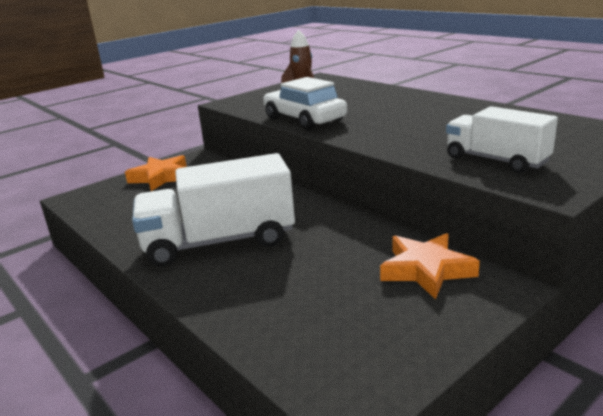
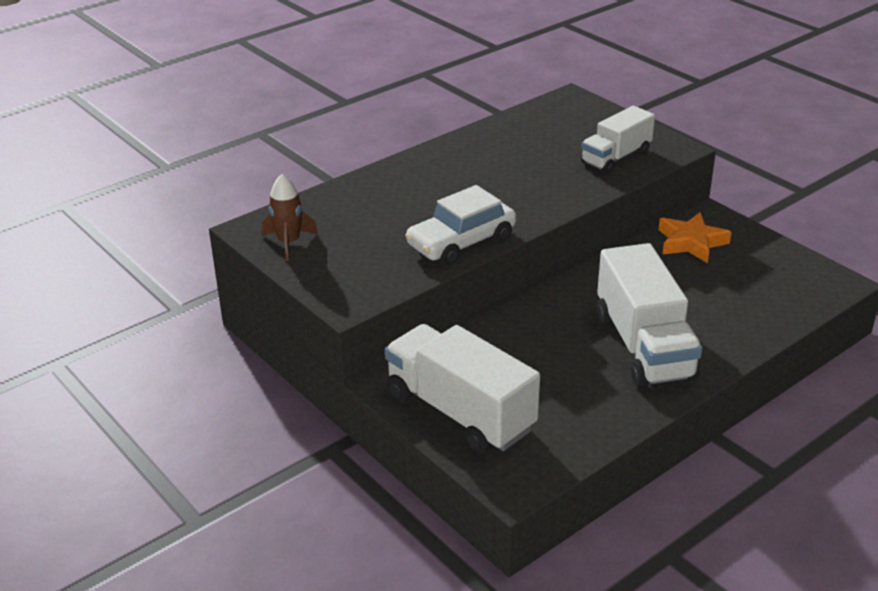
camera: 90 degrees left, 10 degrees up
(161, 177) = (460, 412): orange star -> white truck

